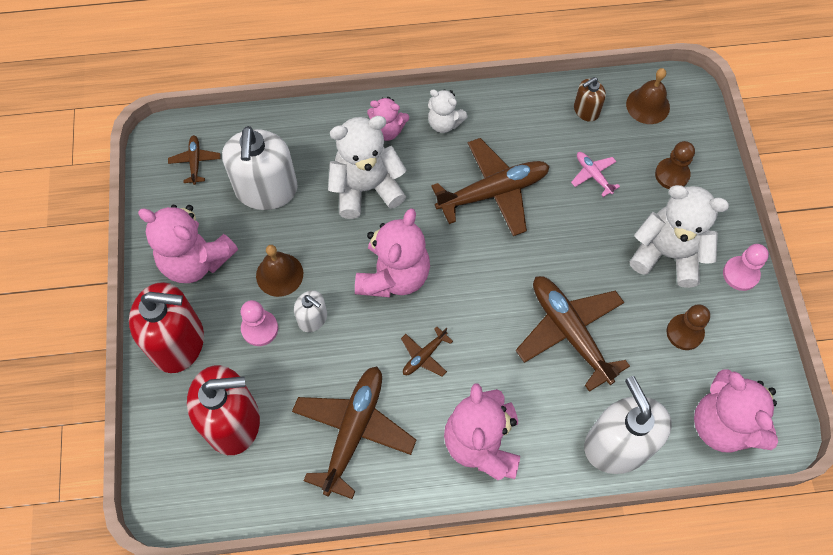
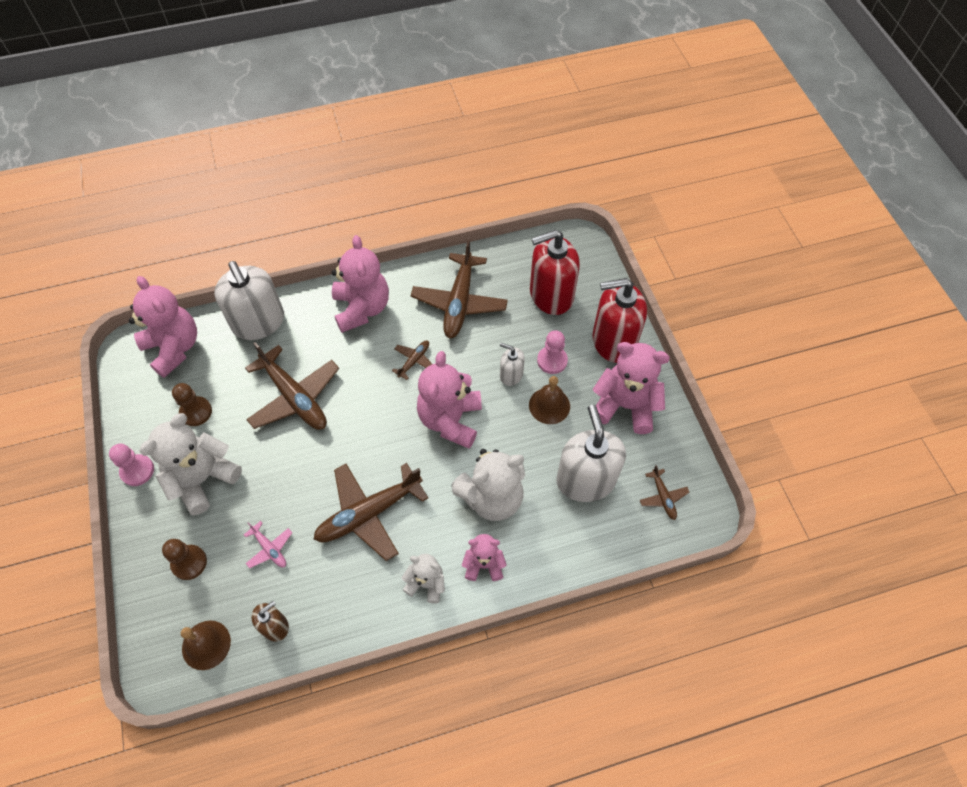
camera: 170 degrees right, 5 degrees down
(667, 254) = (203, 479): white teddy bear -> white teddy bear turned 120 degrees clockwise

